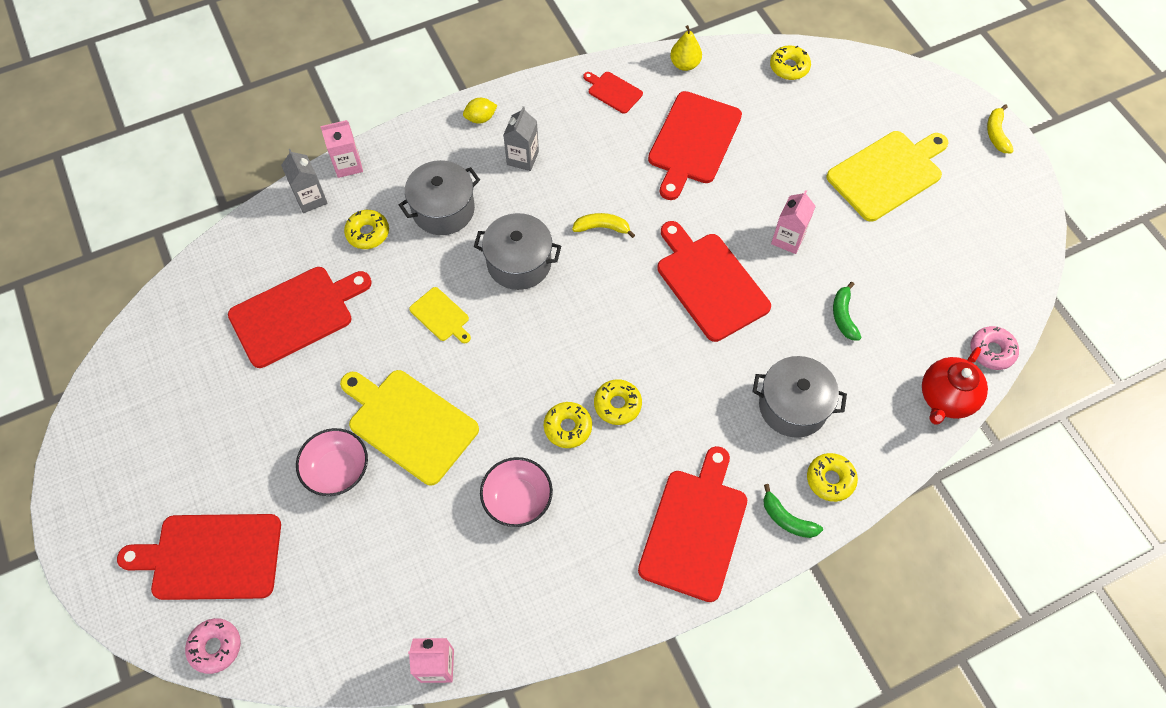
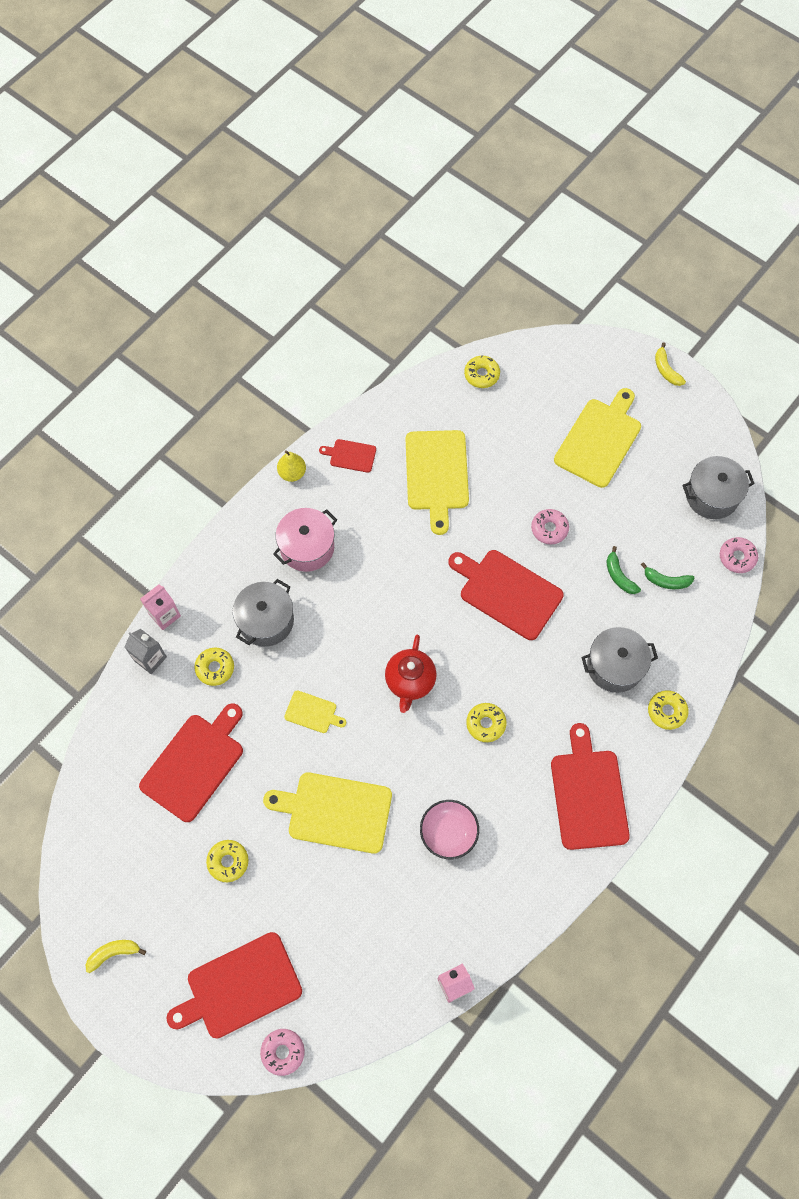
camera: 25 degrees left, 5 degrees up
(337, 470) = (299, 874): pink bowl -> none
(480, 118) = (253, 525): yellow lemon -> none
(519, 263) = (351, 640): grey pot -> grey pot (712, 495)
(522, 158) = (307, 547): grey carton -> pink pot
(568, 427) = (457, 759): yellow donut -> yellow donut (228, 862)
(602, 227) = (401, 581): yellow banana -> yellow banana (113, 953)
(684, 64) = (397, 406): yellow pear -> yellow pear (292, 473)
(693, 141) = (437, 474): red cutting board -> yellow cutting board
(787, 519) = (650, 756): green banana -> green banana (666, 581)
(788, 239) = (549, 529): pink carton -> pink donut
(945, 398) = (720, 610): red teapot -> red teapot (410, 681)

